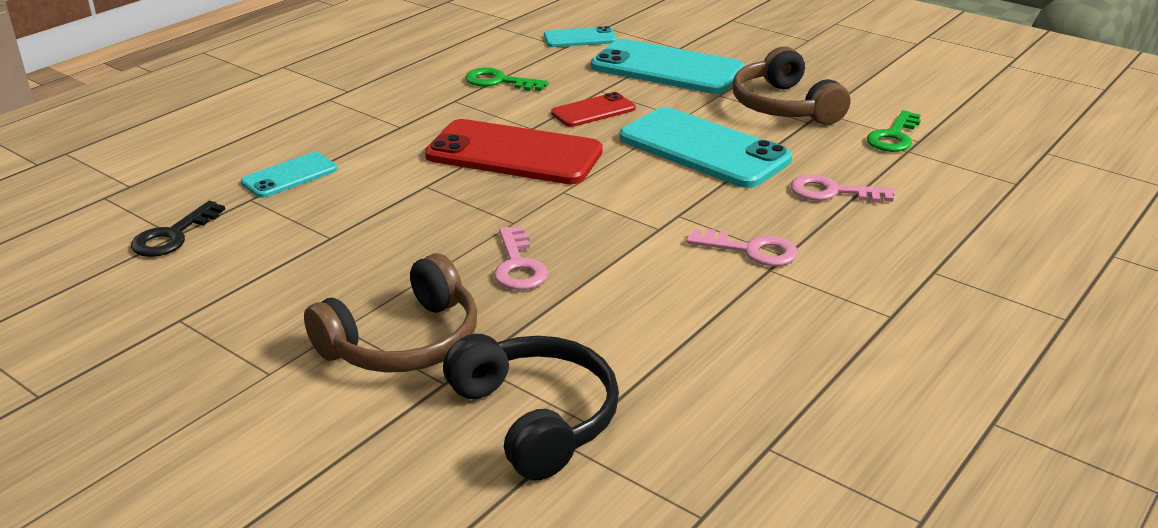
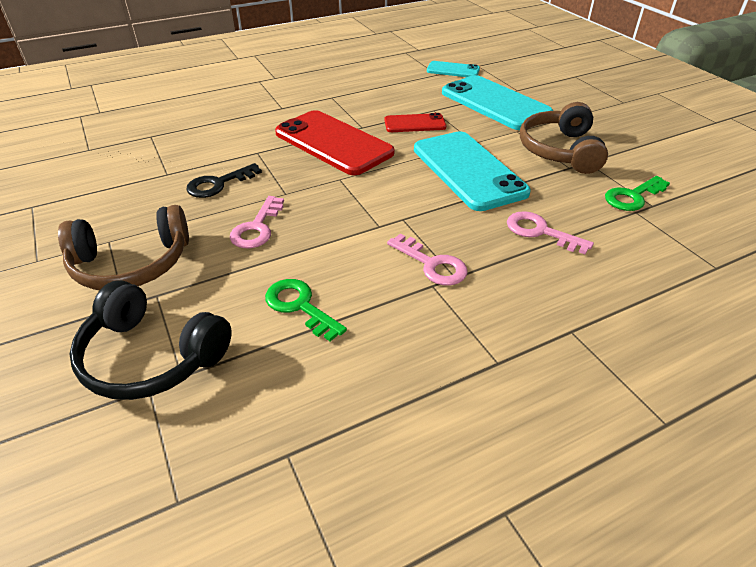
camera: 25 degrees right, 10 degrees up
(173, 235) = (87, 149): black key -> black key (218, 184)
(289, 176) = (187, 126): turquoise phone -> none
(499, 81) = (372, 90): green key -> green key (300, 306)
(536, 418) = (151, 357): black headphones -> black headphones turned 120 degrees clockwise

